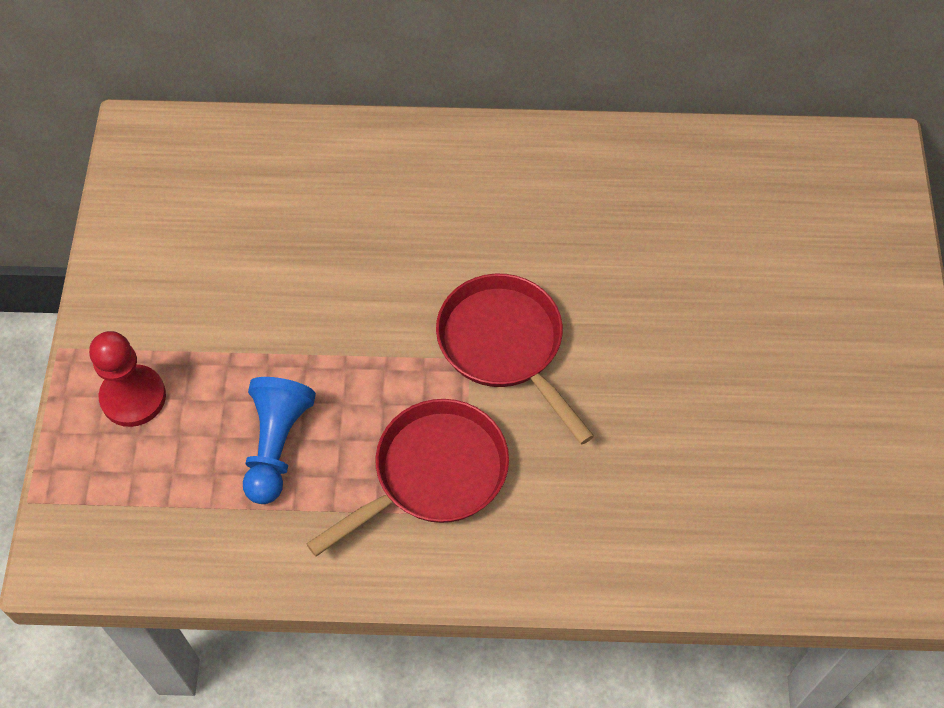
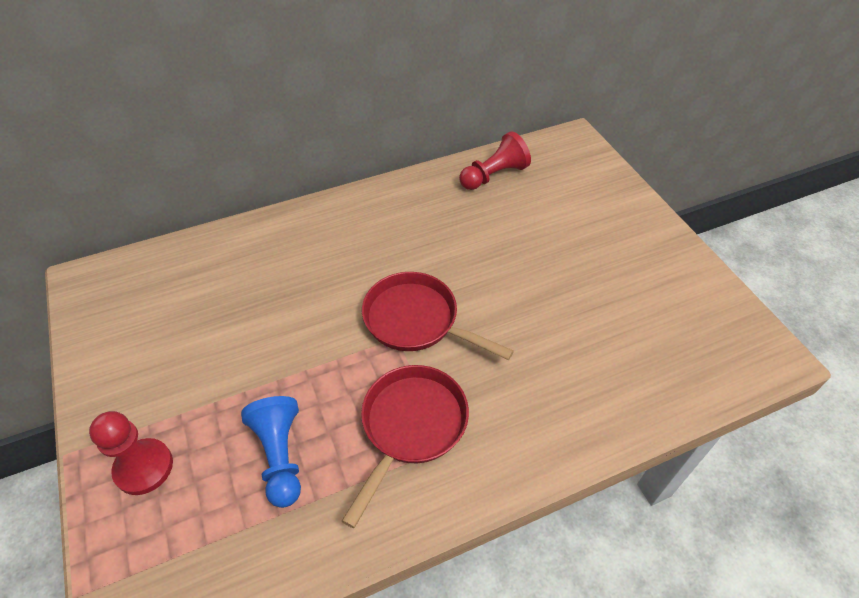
camera: 25 degrees left, 10 degrees down
(721, 171) = (494, 175): none -> red pawn

